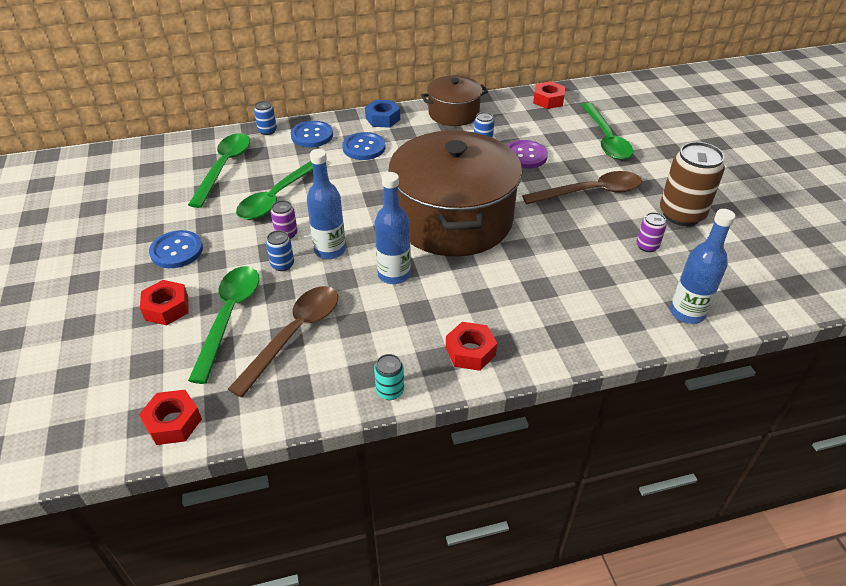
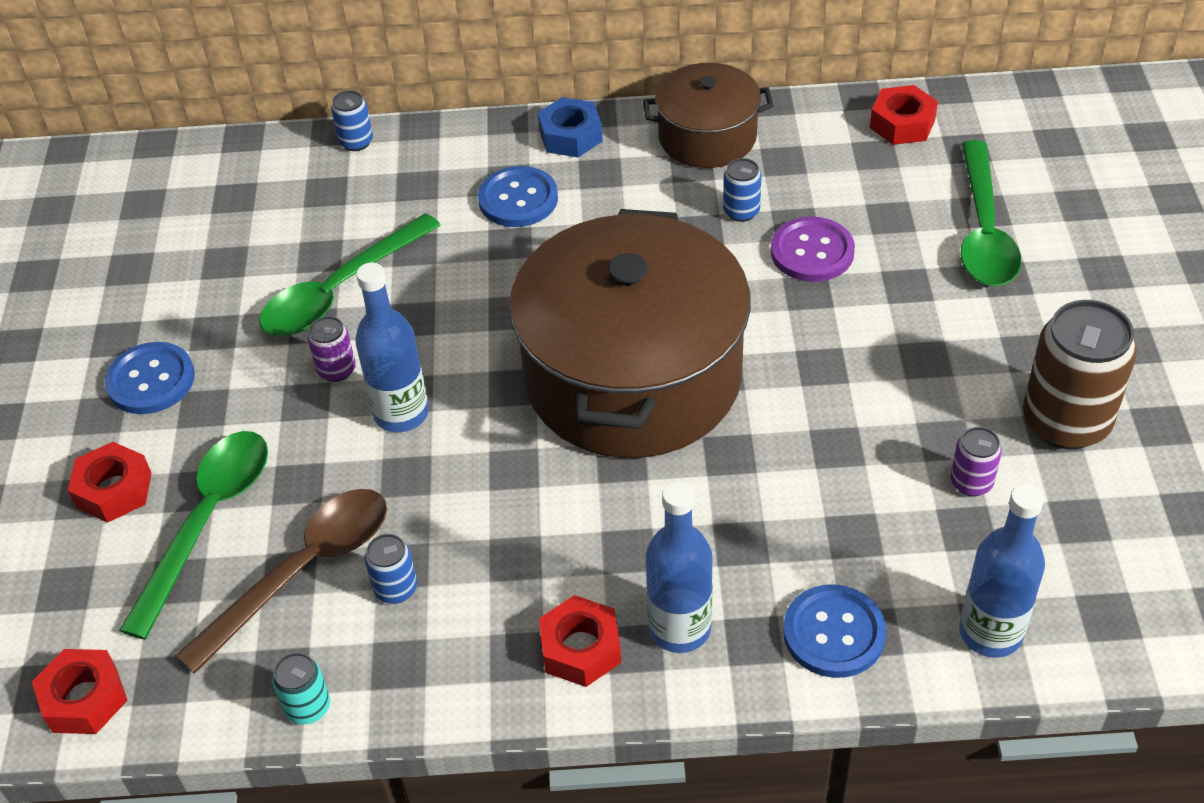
camera: 15 degrees right, 5 degrees up
(224, 167) = (264, 216): green spoon -> none
(282, 264) = (315, 432): blue can -> blue can (396, 588)
(312, 135) = (432, 161): blue button -> blue button (834, 633)
(390, 391) = (428, 700): turquoise can -> turquoise can (308, 707)
(394, 274) = (496, 478): blue bottle -> blue bottle (679, 628)
(590, 192) = (908, 350): brown spoon -> none

